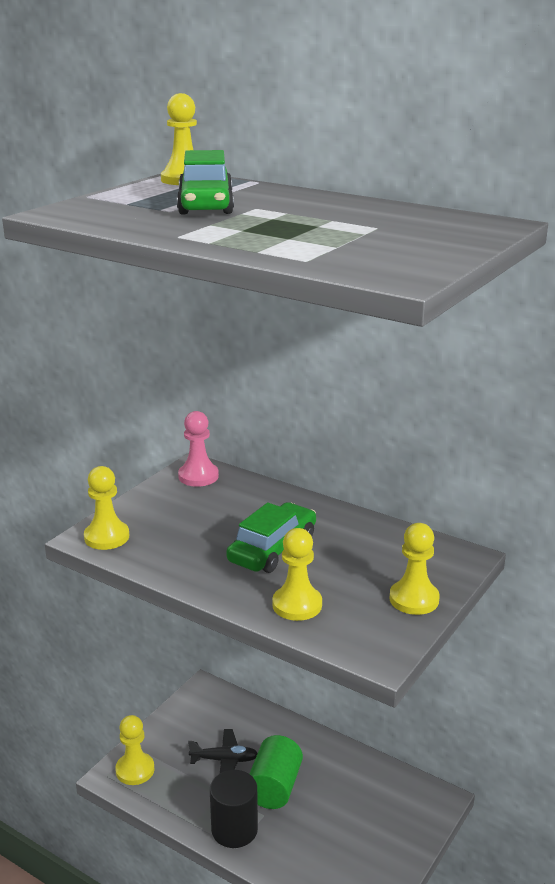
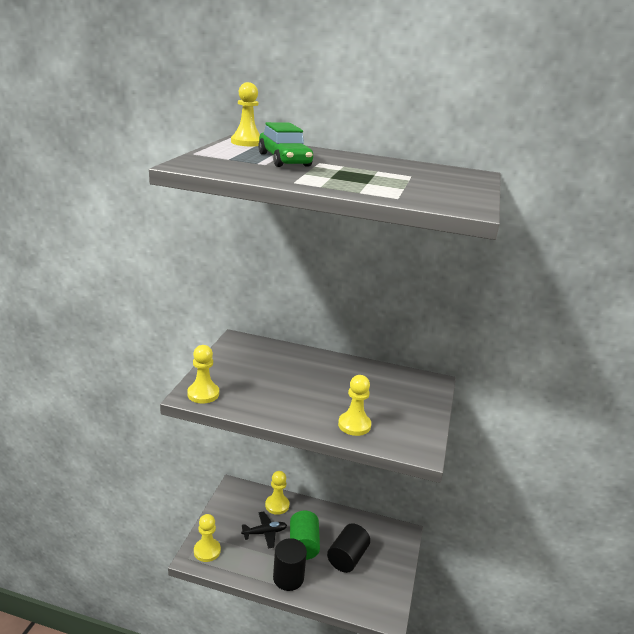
camera: 20 degrees left, 0 degrees up
(198, 476) = (243, 345): pink pawn -> none
(272, 549) = (318, 390): green car -> none
(333, 818) = (347, 557): none -> black cylinder
(414, 599) = (421, 412): yellow pawn -> yellow pawn (277, 505)

